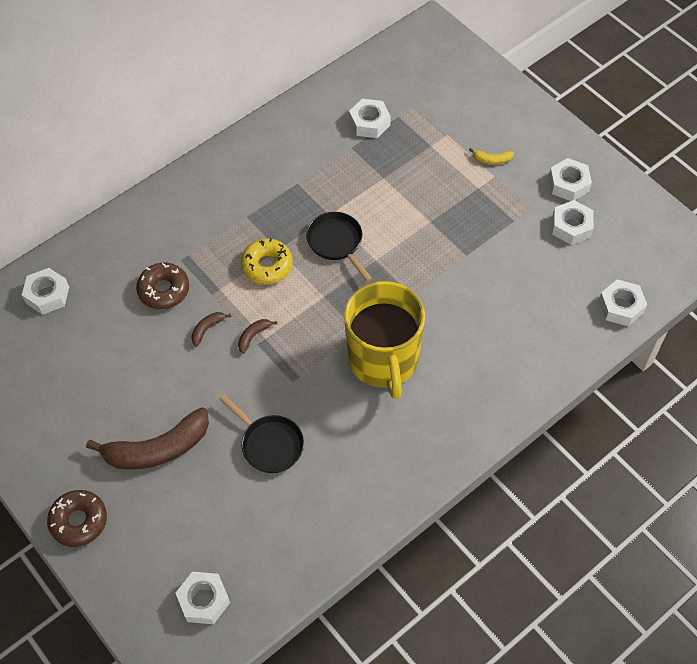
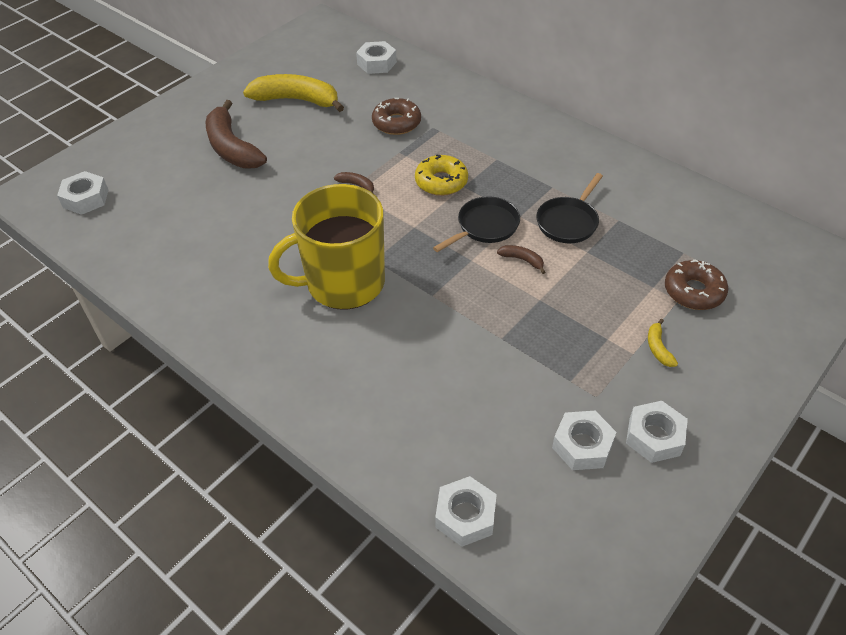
camera: 80 degrees right, 10 degrees down
(79, 521) = (165, 119): brown donut -> brown donut (693, 291)
(90, 380) = (297, 100): none -> yellow banana
(207, 329) = (359, 155): brown banana -> brown banana (522, 260)
(269, 444) = (239, 214): black pan -> black pan (568, 221)
(369, 123) = (661, 230): white nut -> none

